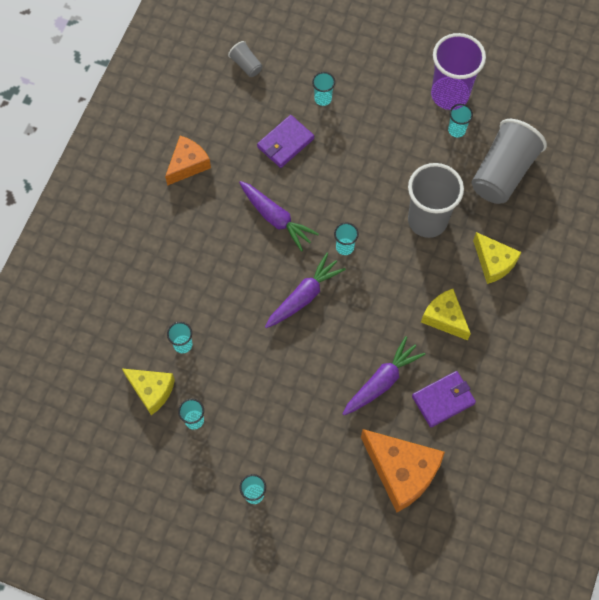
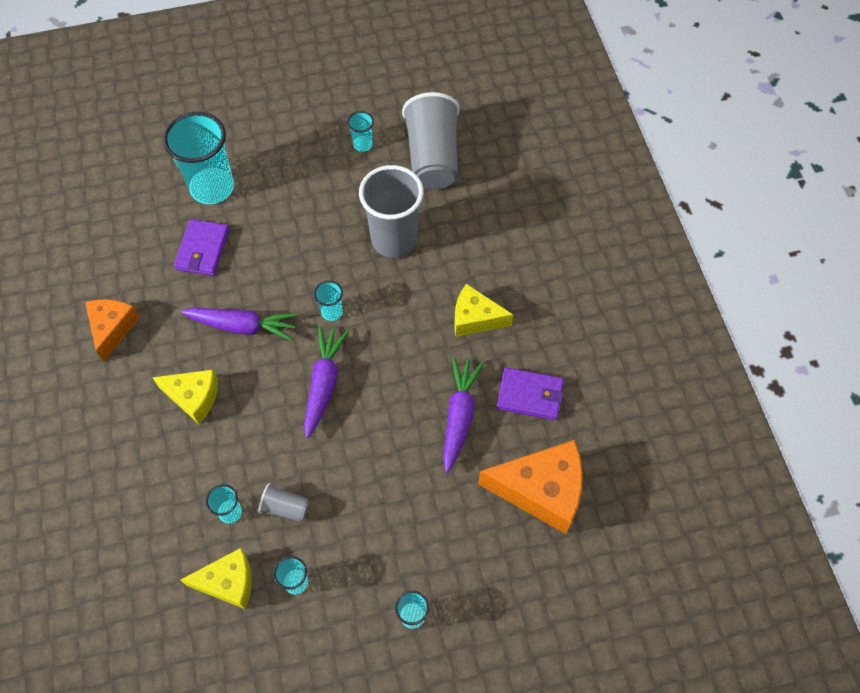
camera: 35 degrees left, 5 degrees down
(246, 65) = (111, 199): grey cup -> grey cup (285, 507)
(323, 98) = (212, 187): turquoise cup -> turquoise cup, size x2.21
(443, 400) = (530, 395): purple wallet -> purple wallet turned 75 degrees clockwise
(450, 94) = (333, 117): purple cup -> none
(493, 262) = (483, 241): yellow cheese -> yellow cheese (193, 397)

